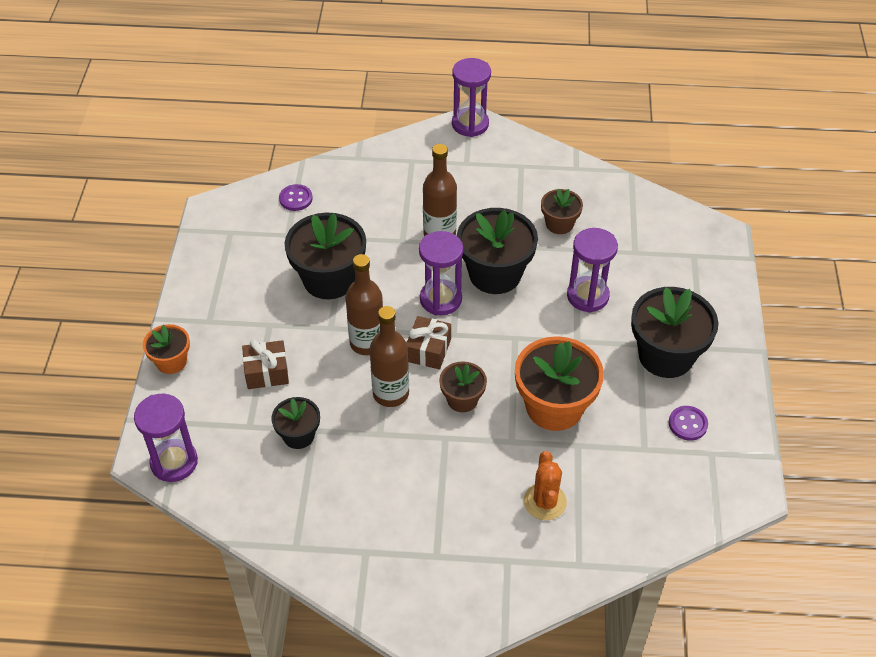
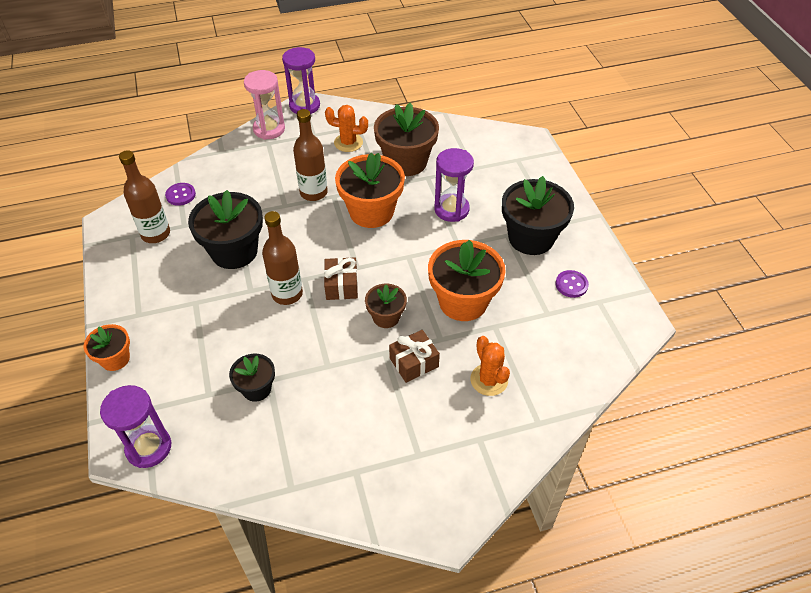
camera: 20 degrees left, 0 degrees up
(267, 372) = (207, 343): brown gift -> brown gift (414, 362)
(391, 393) = (324, 330): brown bottle -> brown bottle (155, 234)
(419, 144) = (269, 129): none -> pink hourglass
(440, 299) = (335, 243): purple hourglass -> none
(495, 274) = (371, 212): black flower pot -> orange flower pot
(502, 183) = (348, 143): none -> orange cactus
(559, 224) = (406, 162): brown flower pot -> brown flower pot, size x1.83

